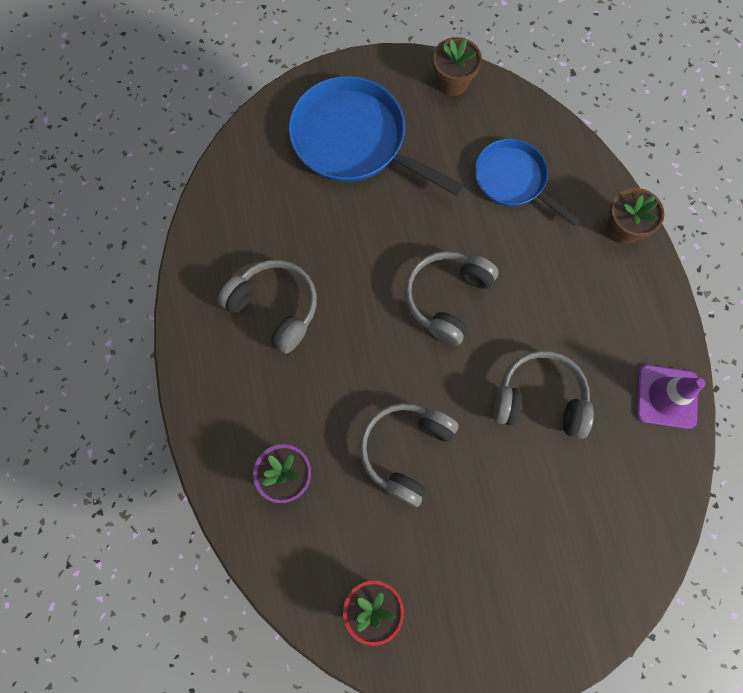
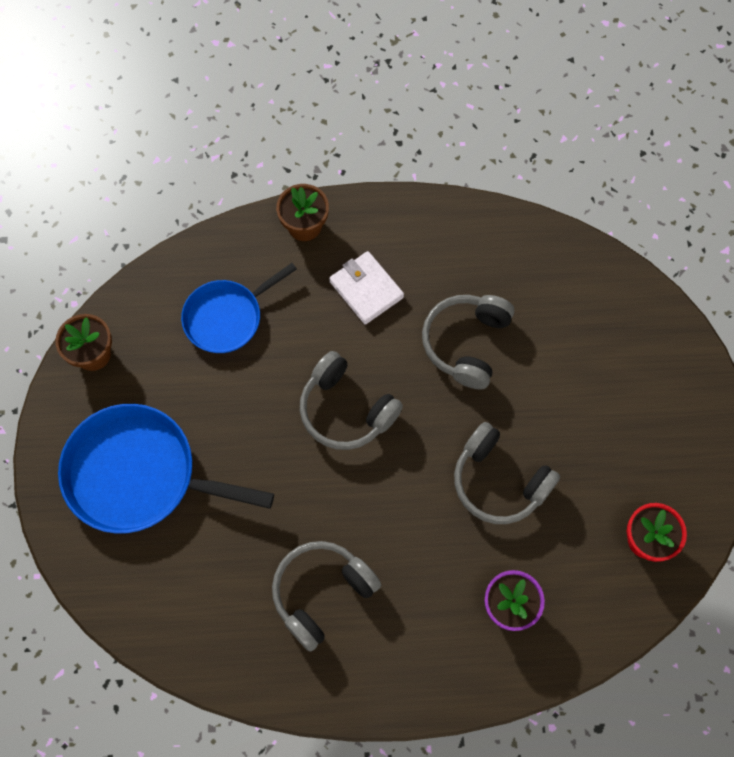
camera: 80 degrees left, 5 degrees down
(353, 140) = (138, 474): blue pan -> blue pan turned 60 degrees clockwise
(572, 296) = (366, 289): none -> white wallet
(666, 396) = (481, 231): purple traffic cone -> none

